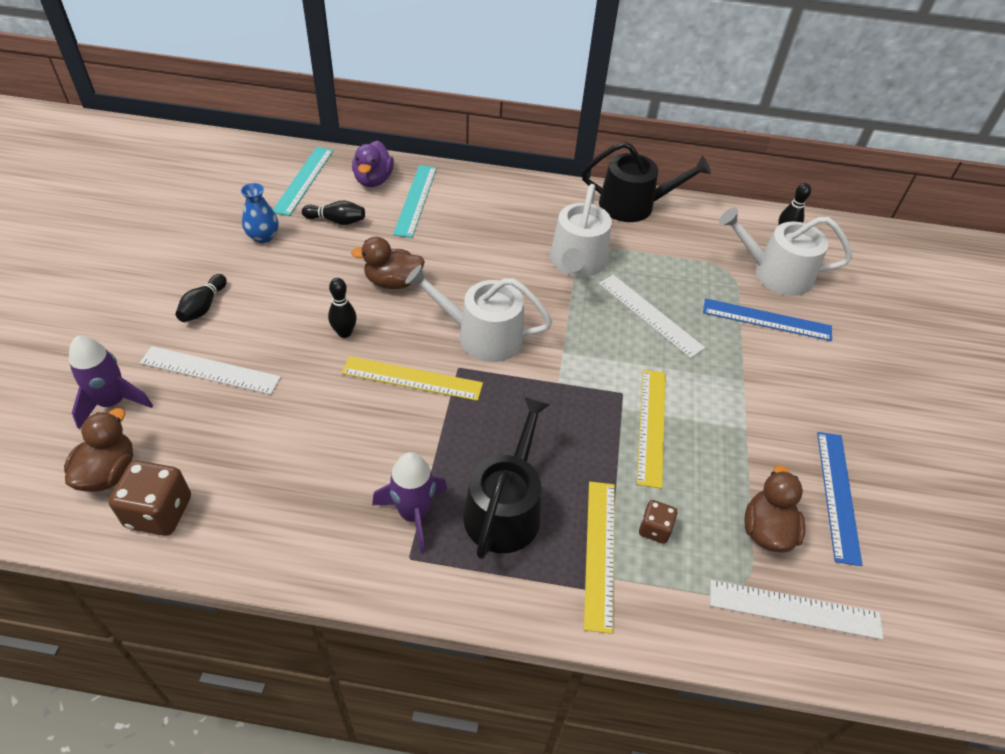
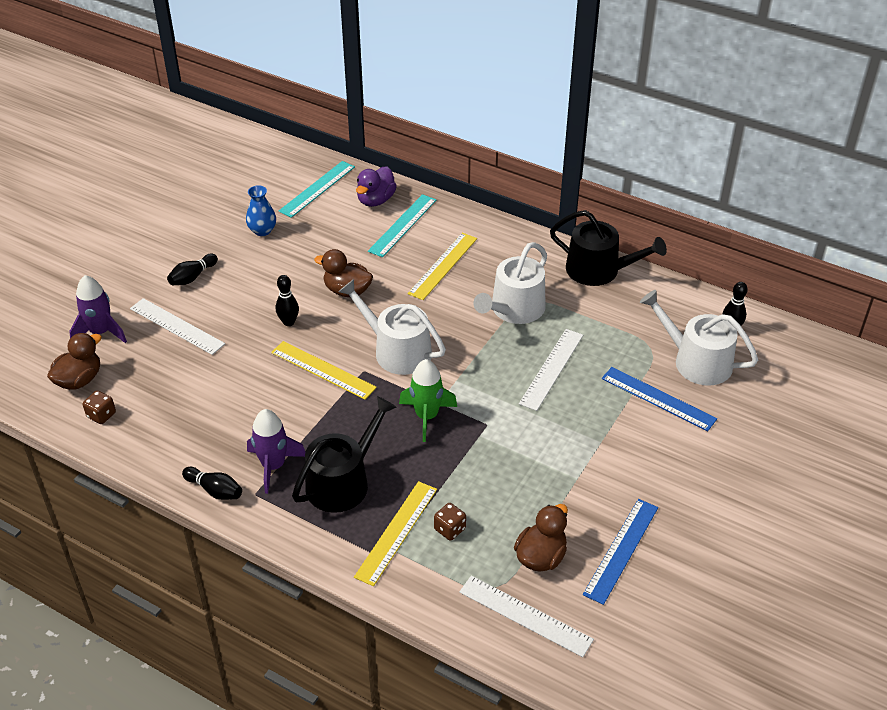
camera: 25 degrees right, 5 degrees down
(159, 512) = (101, 415): brown dice -> brown dice, size x0.57
(336, 221) = (327, 229): black bowling pin -> black bowling pin (215, 490)
(555, 402) = (426, 416): none -> green rocket
(650, 315) = (551, 369): white ruler -> white ruler turned 45 degrees clockwise
(651, 426) = (495, 455): yellow ruler -> yellow ruler (443, 266)

